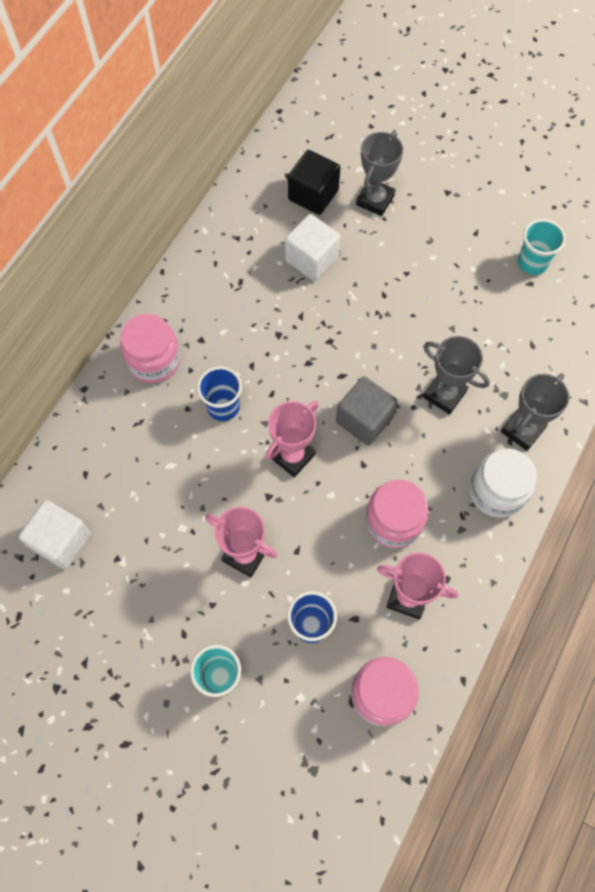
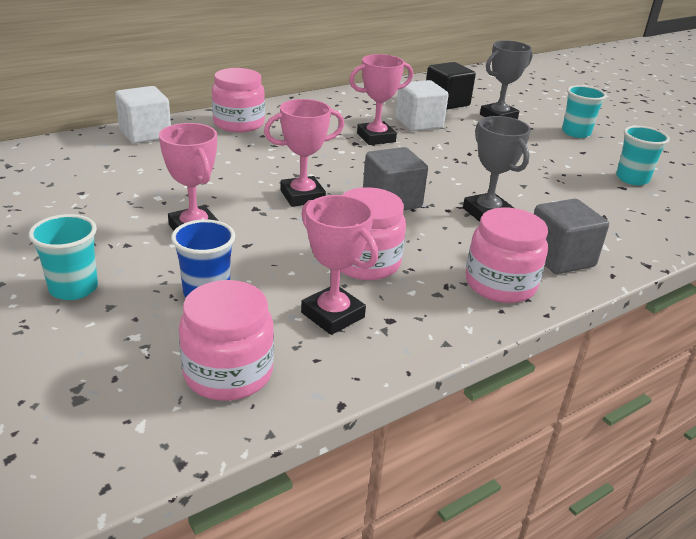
camera: 25 degrees right, 35 degrees down
(61, 541) = (51, 169): white cube -> white cube (145, 134)
(223, 407) = (269, 157): blue cup -> none
(290, 313) = (376, 137): none -> pink trophy
(456, 194) = (576, 133): none -> turquoise cup
(497, 491) = (500, 284): white jar -> pink jar
(522, 430) = (560, 258): grey trophy -> grey cube

